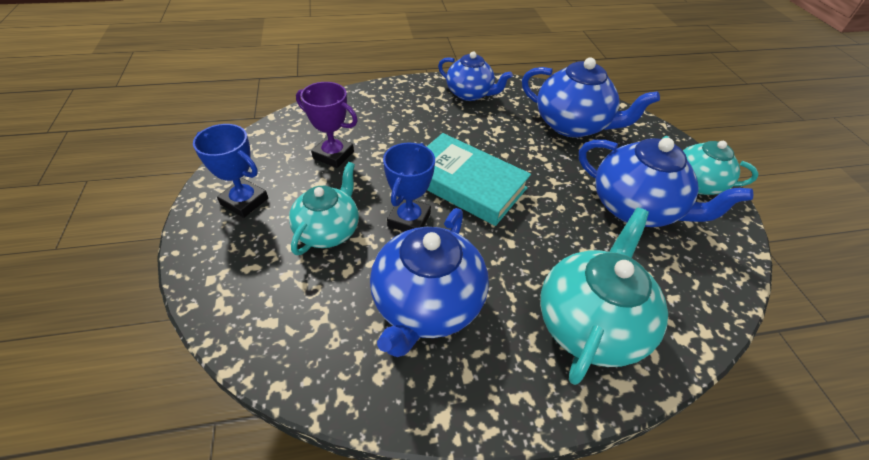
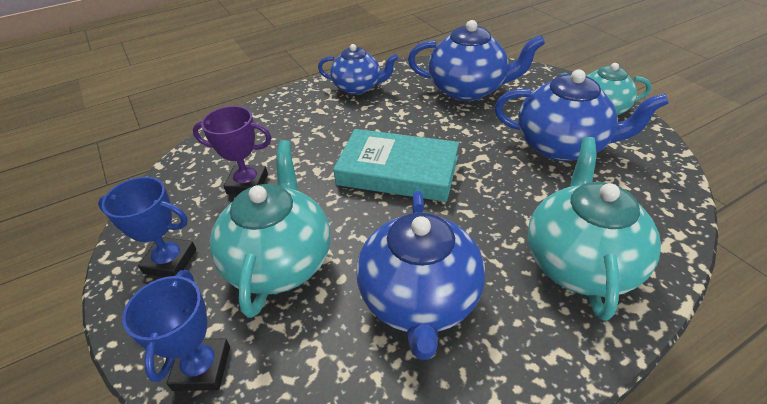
camera: 15 degrees left, 5 degrees down
(328, 231) = (280, 261): turquoise teapot -> turquoise teapot, size x1.51
(409, 219) = (359, 223): blue trophy -> blue trophy (202, 368)

